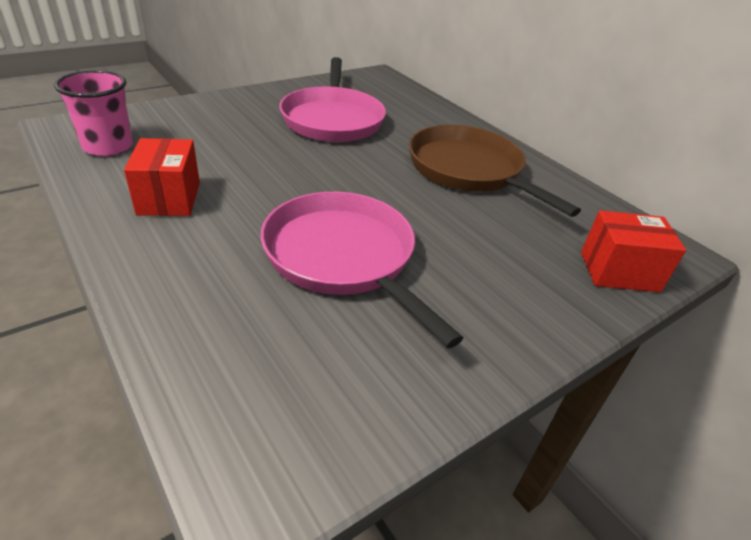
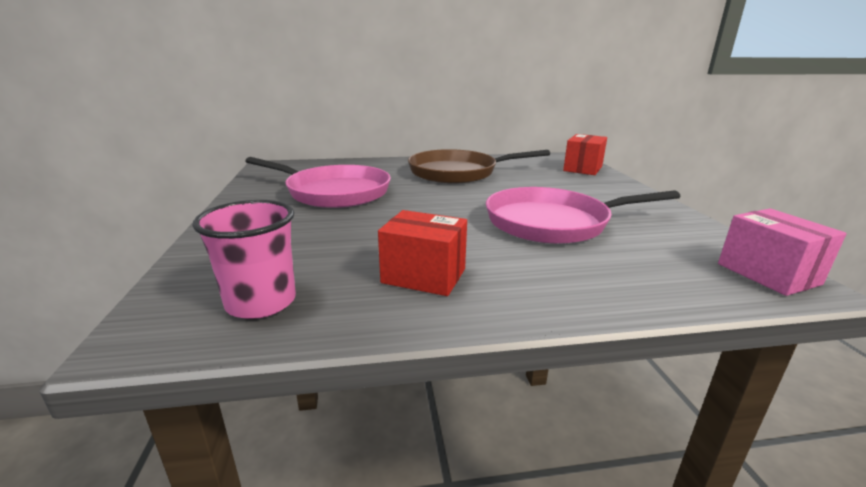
camera: 60 degrees left, 15 degrees down
(273, 460) = (768, 274): none -> pink box

